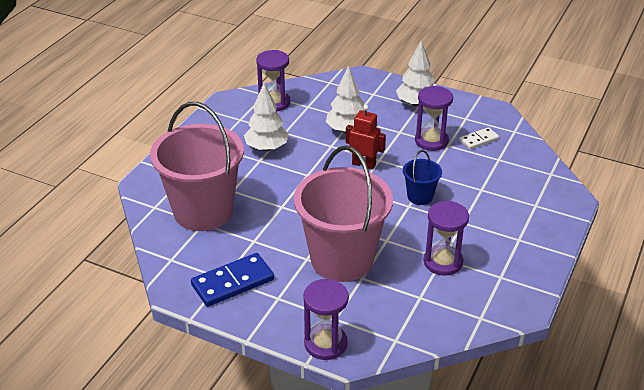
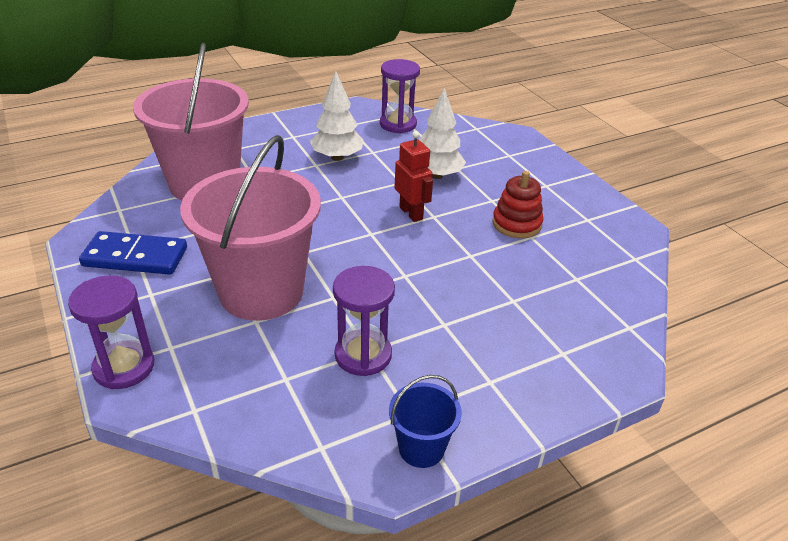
camera: 35 degrees right, 0 degrees up
(416, 103) = (546, 182): white tree -> none
(420, 196) = (429, 272): blue bucket -> blue bucket (421, 448)
(431, 141) = (516, 224): purple hourglass -> red stacking toy
(479, 140) = (576, 248): white domino -> none

